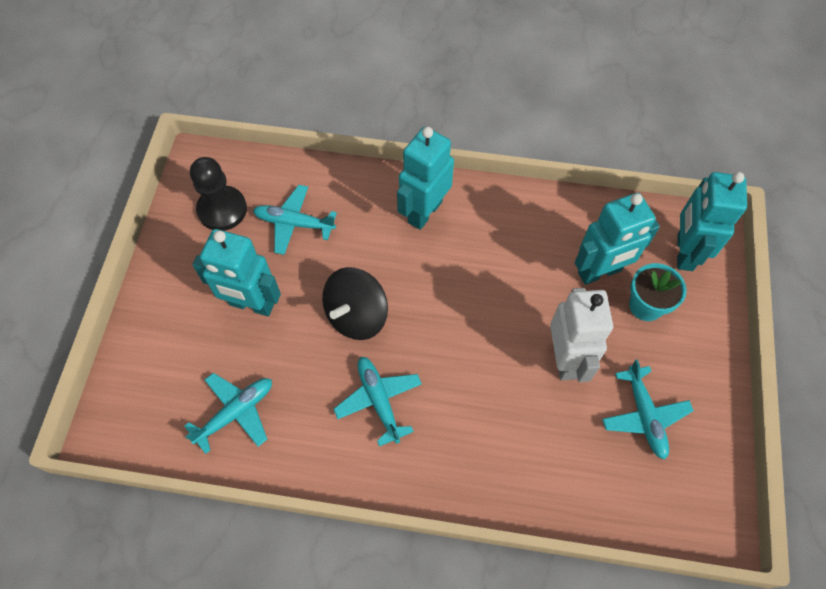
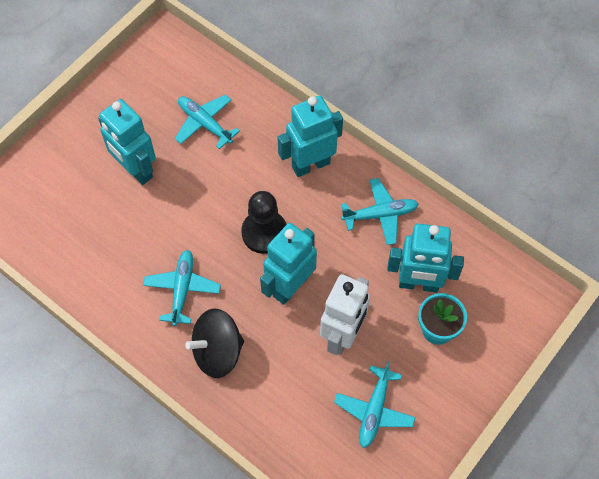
camera: 30 degrees right, 0 degrees up
(222, 210) = (158, 86): black pawn -> black pawn (264, 233)
(236, 412) = (77, 243): turquoise plane -> turquoise plane (380, 215)
(356, 315) = (206, 218): black spinning top -> black spinning top (217, 352)
(684, 252) = (501, 305): turquoise robot -> turquoise robot (290, 286)

